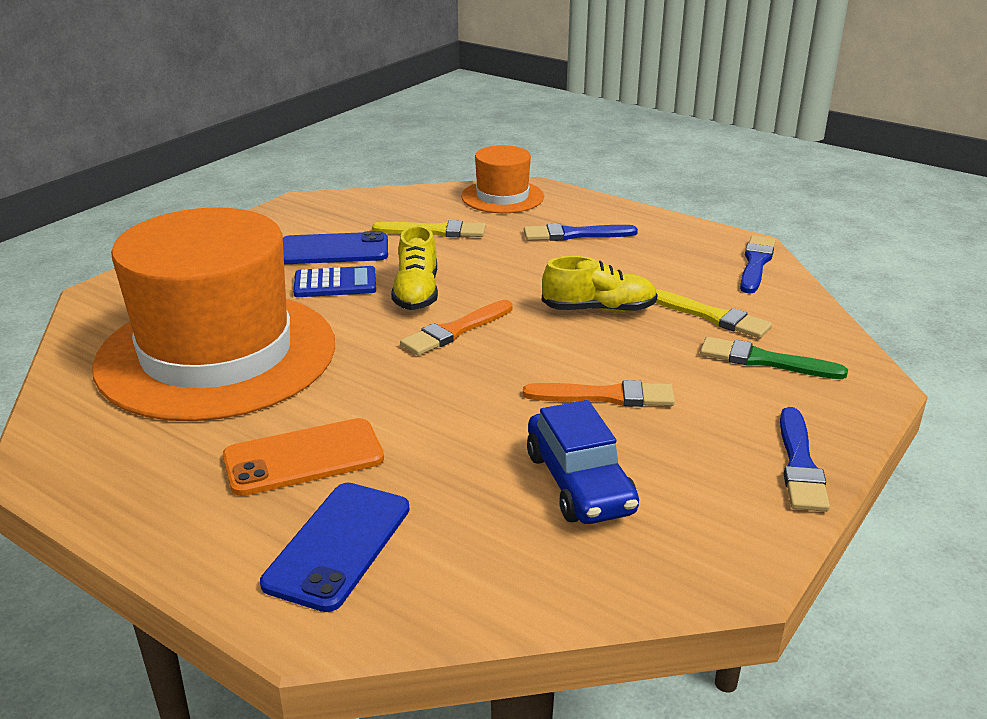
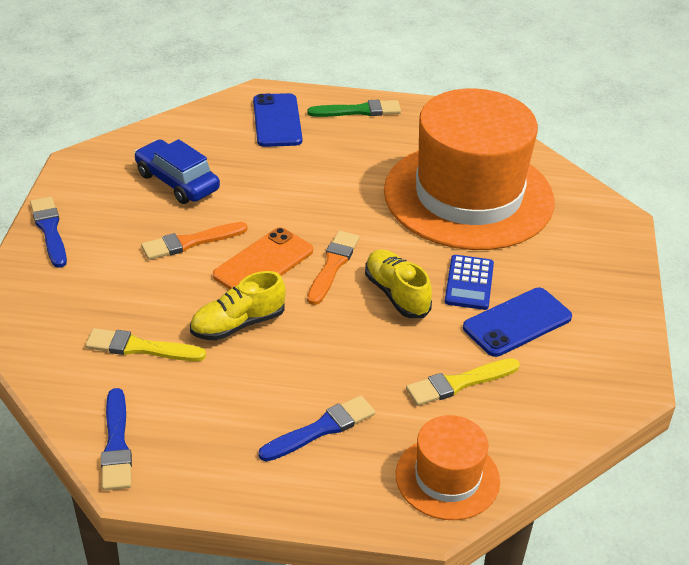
camera: 150 degrees right, 10 degrees up
(303, 458) = (338, 152): orange phone -> orange phone (263, 263)
(335, 283) = (469, 283): blue calculator -> blue calculator turned 45 degrees counterclockwise
(765, 361) = (85, 310): green brush -> green brush (358, 111)

